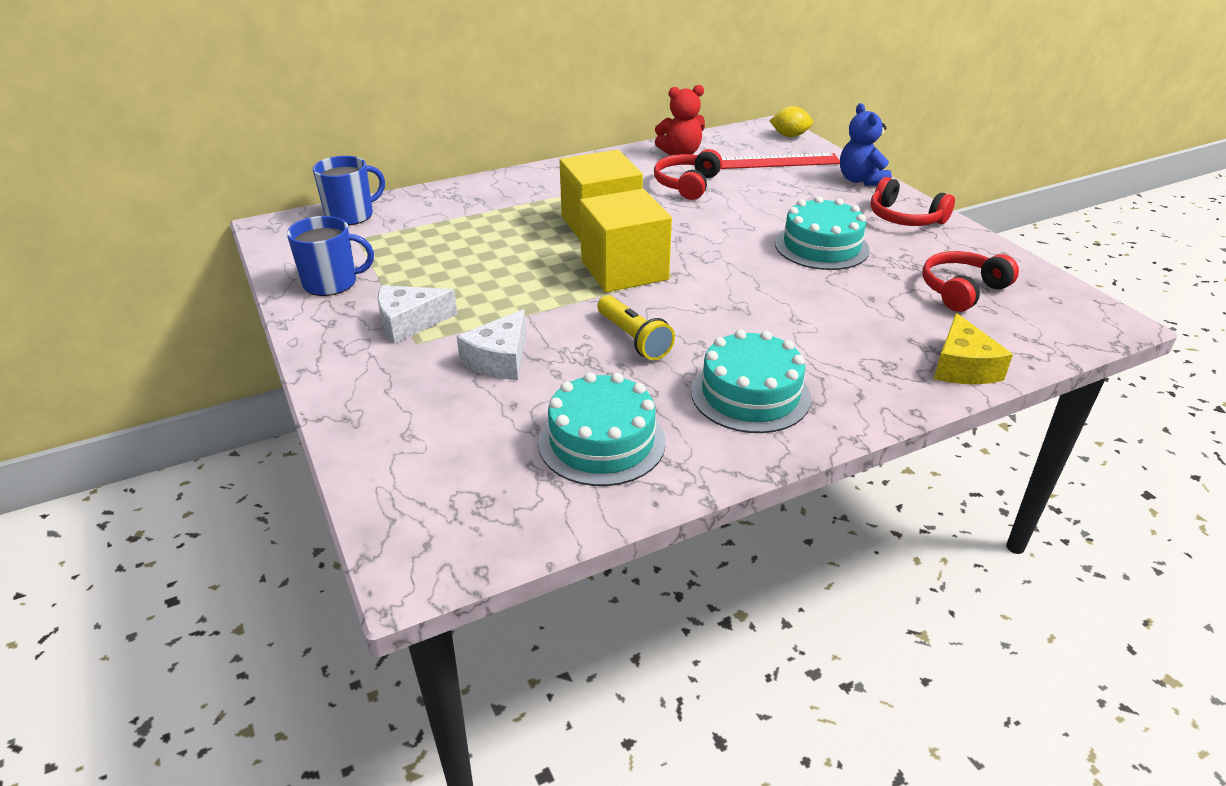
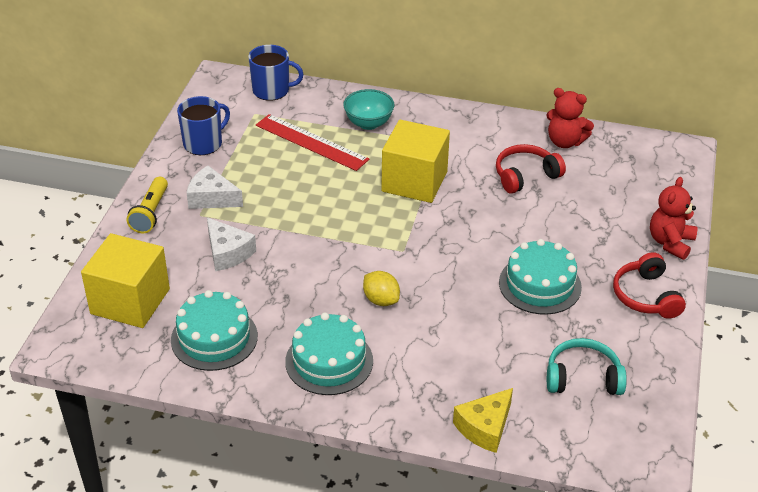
camera: 40 degrees right, 5 degrees up
(331, 283) = (203, 143): blue mug -> blue mug turned 75 degrees counterclockwise
(491, 203) = (368, 123): none -> turquoise bowl
(499, 359) = (227, 253): white cheese -> white cheese turned 105 degrees counterclockwise
(624, 270) = (379, 228): yellow cube -> yellow cube (130, 301)
(633, 339) = (316, 283): yellow flashlight -> yellow flashlight (150, 213)
(771, 162) = (625, 186): red ruler -> red ruler (311, 142)
(789, 136) = (684, 167): yellow lemon -> yellow lemon (381, 300)
(861, 180) = (670, 242): blue teddy bear -> red teddy bear
(962, 290) = (583, 378): red headphones -> turquoise headphones

